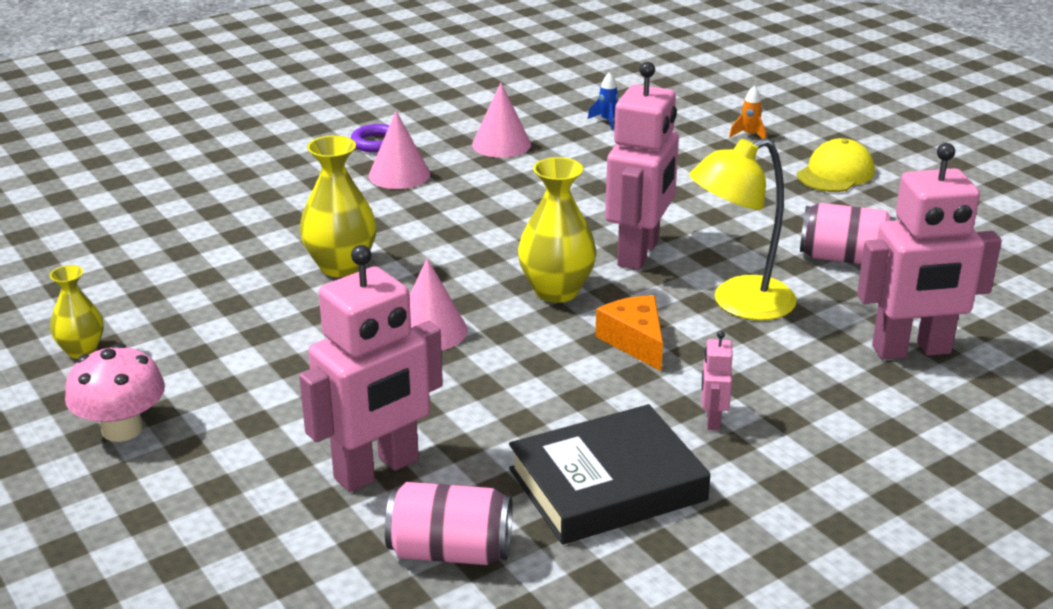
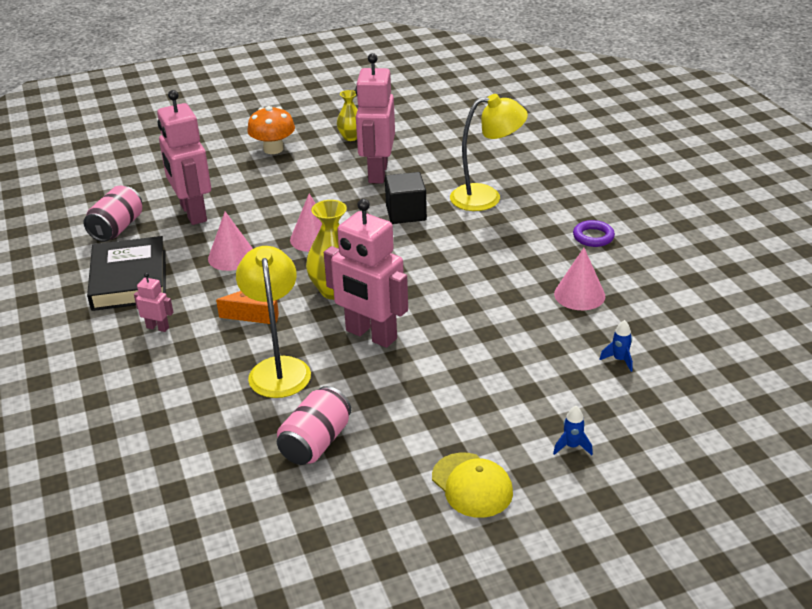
camera: 105 degrees right, 5 degrees up
(122, 429) = (273, 149): pink mushroom -> orange mushroom
(288, 213) = (486, 197): none -> yellow lamp
(341, 266) = (406, 213): yellow vase -> black cube
(399, 174) = (534, 243): pink cone -> pink cone (231, 257)
(749, 135) = (572, 446): orange rocket -> blue rocket
(911, 350) = (171, 438): pink robot -> pink robot (377, 173)

